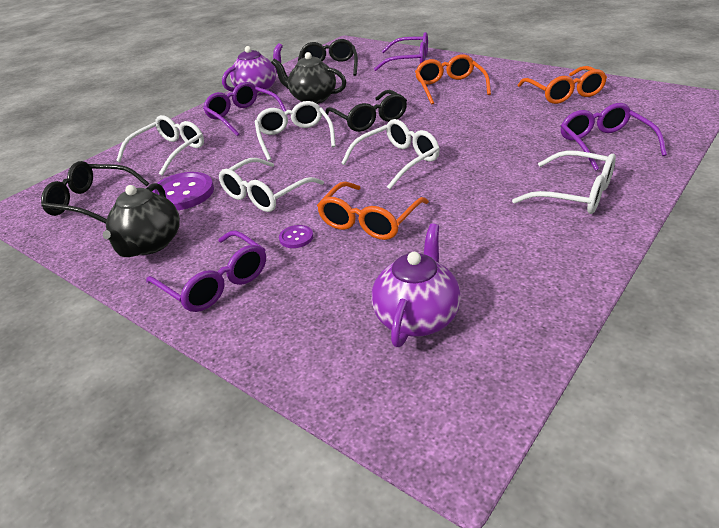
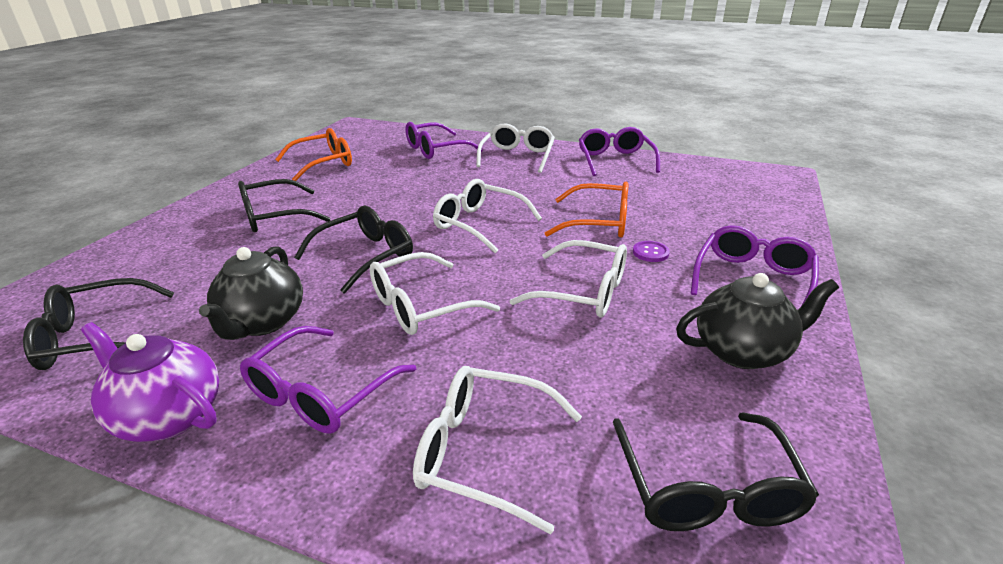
camera: 110 degrees left, 5 degrees down
(183, 193) = (616, 369): purple button -> none
(409, 61) = (138, 256): purple glasses -> purple glasses (615, 160)
(417, 317) = (700, 191): purple teapot -> none
(449, 87) = (274, 216): orange glasses -> black glasses

